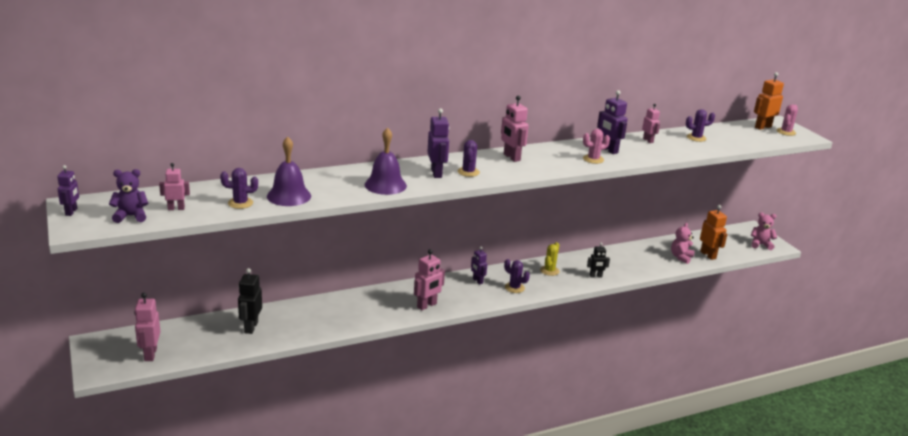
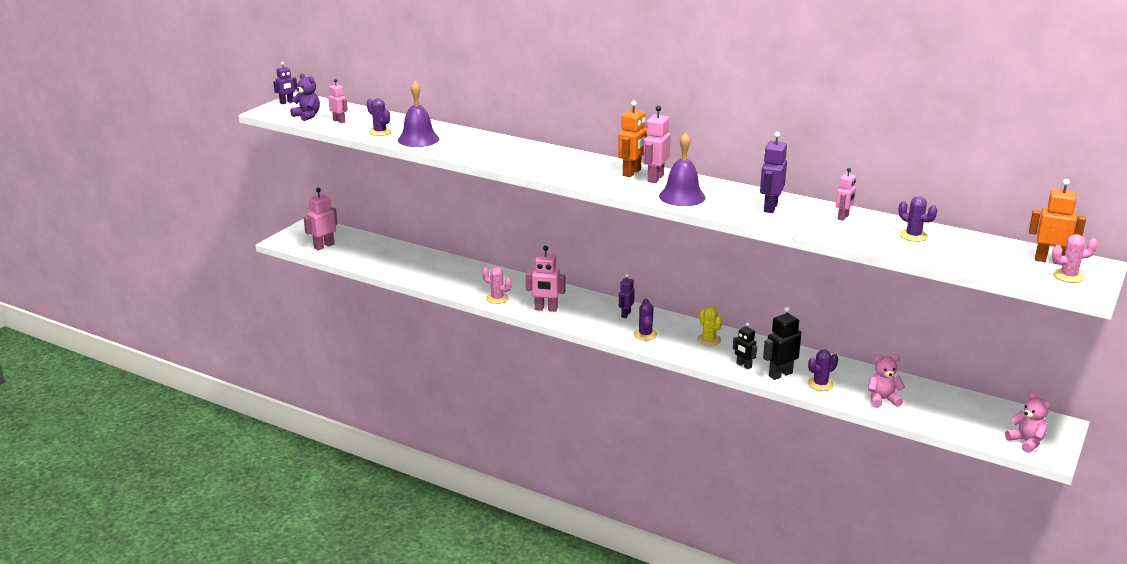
camera: 55 degrees right, 0 degrees up
(251, 327) = (405, 261): black robot -> black robot (780, 374)
(385, 185) = (498, 157): purple bell -> purple bell (682, 196)
(436, 173) = (558, 165): purple robot -> none
(468, 172) = (586, 174): purple cactus -> purple cactus (820, 384)
(549, 271) = (709, 340): yellow cactus -> yellow cactus turned 75 degrees clockwise
(593, 159) = (729, 208): pink cactus -> pink cactus (497, 298)
(708, 255) = (923, 414): orange robot -> orange robot (632, 173)

